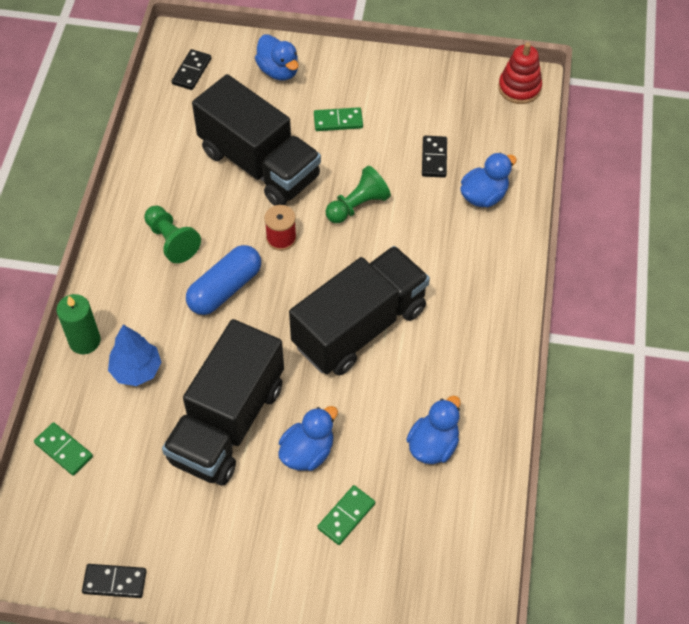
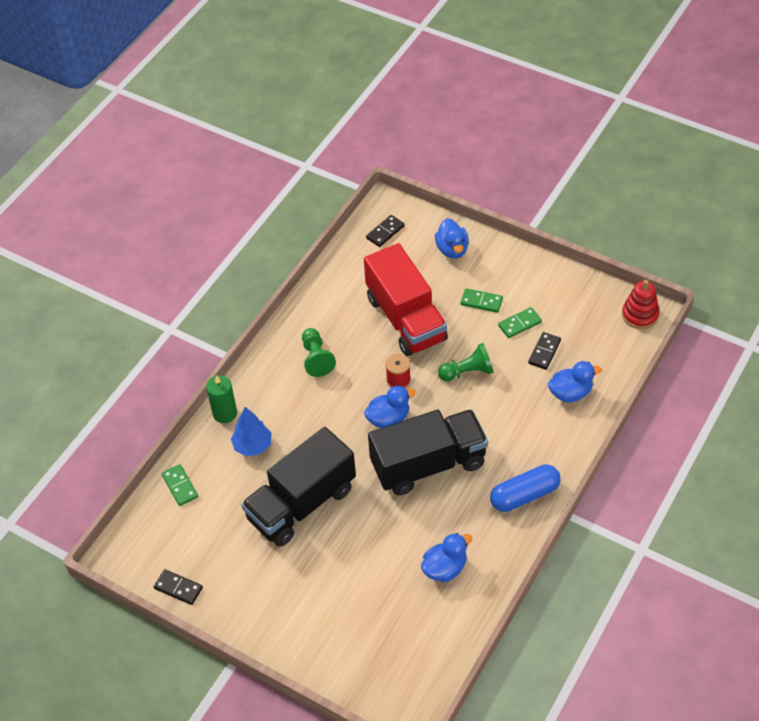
camera: 25 degrees right, 5 degrees down
(225, 289) = (340, 406): blue capsule -> blue capsule (524, 495)
(259, 164) = (406, 319): black truck -> red truck
(307, 452) = (350, 543): blue duck -> blue duck (388, 418)
(346, 516) = (358, 598): green domino -> green domino (519, 324)

